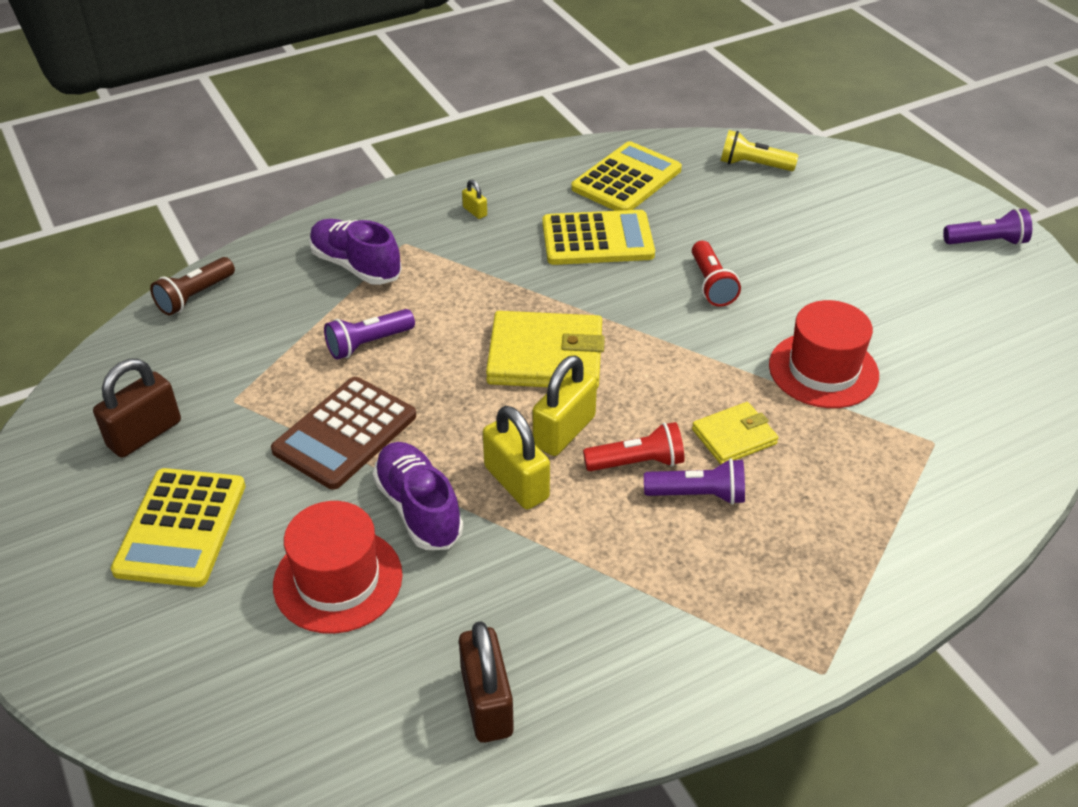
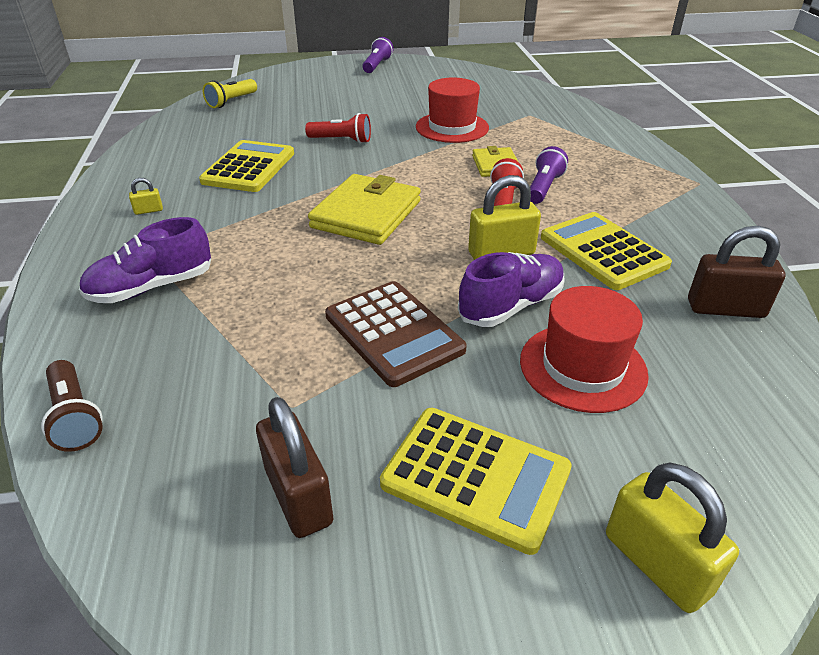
camera: 70 degrees left, 5 degrees down
(368, 344) = (277, 298): purple flashlight -> none
(418, 509) = (511, 306): purple shoe -> purple shoe turned 150 degrees clockwise
(564, 431) = (456, 223): yellow padlock -> yellow padlock (656, 563)
(626, 179) = (190, 143): yellow calculator -> yellow calculator (603, 251)

